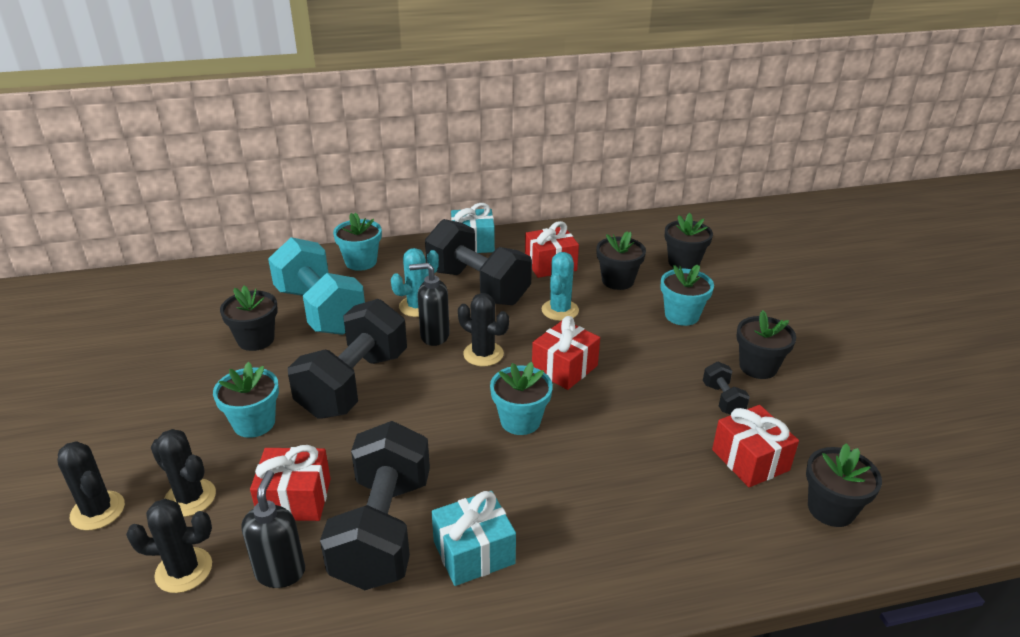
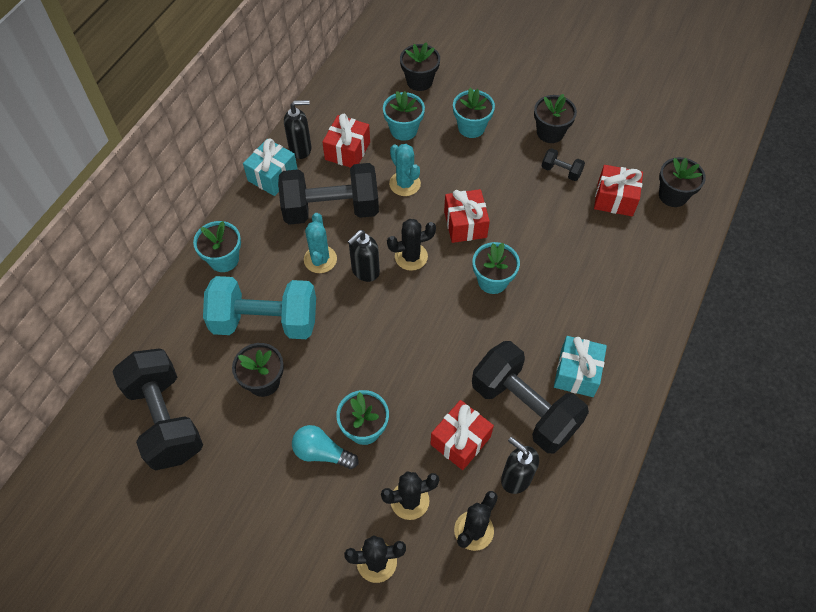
camera: 50 degrees left, 25 degrees up
(205, 410) = (322, 453): none -> turquoise light bulb
(354, 384) = (374, 348): black dumbbell -> black dumbbell (165, 419)
(518, 243) = (300, 149): none -> black soap dispenser
(617, 281) = (403, 130): black flower pot -> turquoise flower pot

